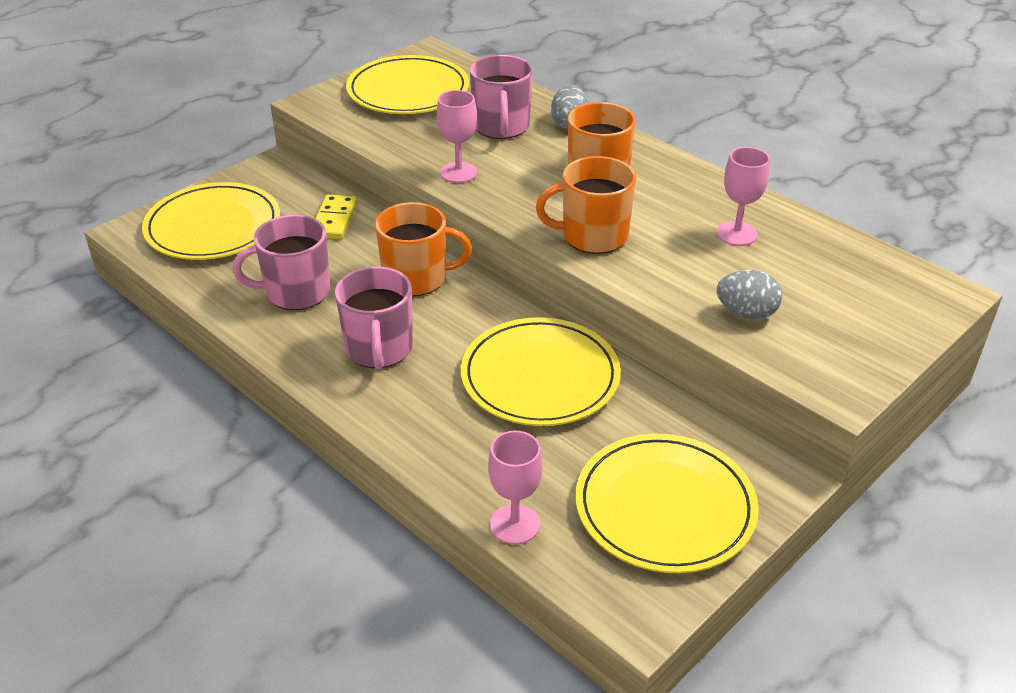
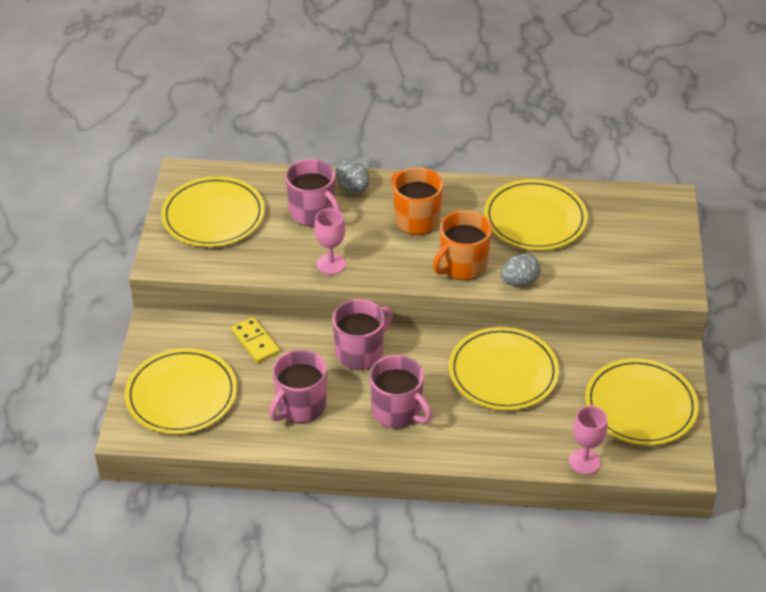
camera: 40 degrees left, 5 degrees up
(416, 278) = (360, 352): orange mug -> pink mug
(736, 234) = (535, 219): pink goblet -> yellow plate
(746, 313) = (592, 270): grey egg -> grey egg (519, 282)

